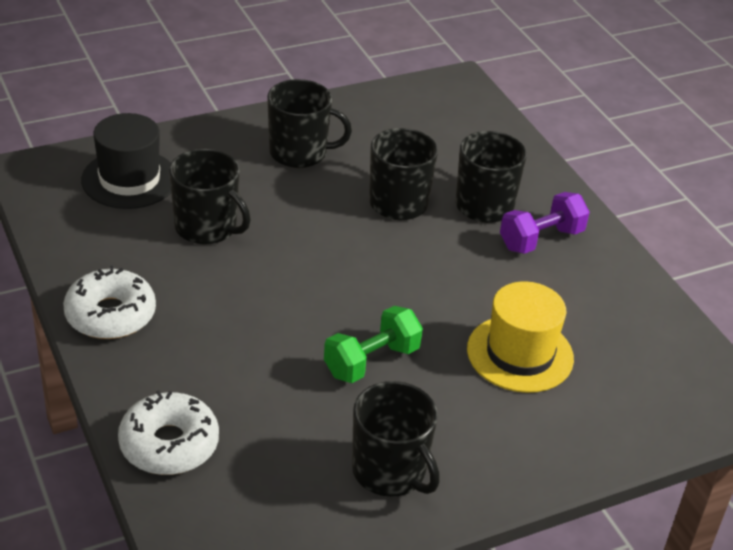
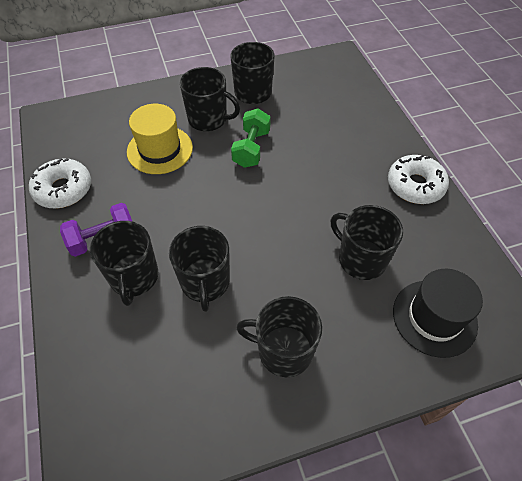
camera: 170 degrees left, 15 degrees up
(169, 444) = (365, 109): white donut -> white donut (63, 189)
(371, 361) = (251, 148): green dumbbell -> green dumbbell turned 45 degrees counterclockwise
(457, 410) = (208, 119): none -> black mug

